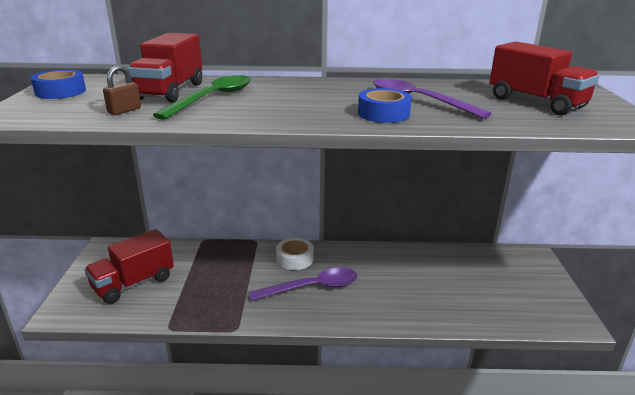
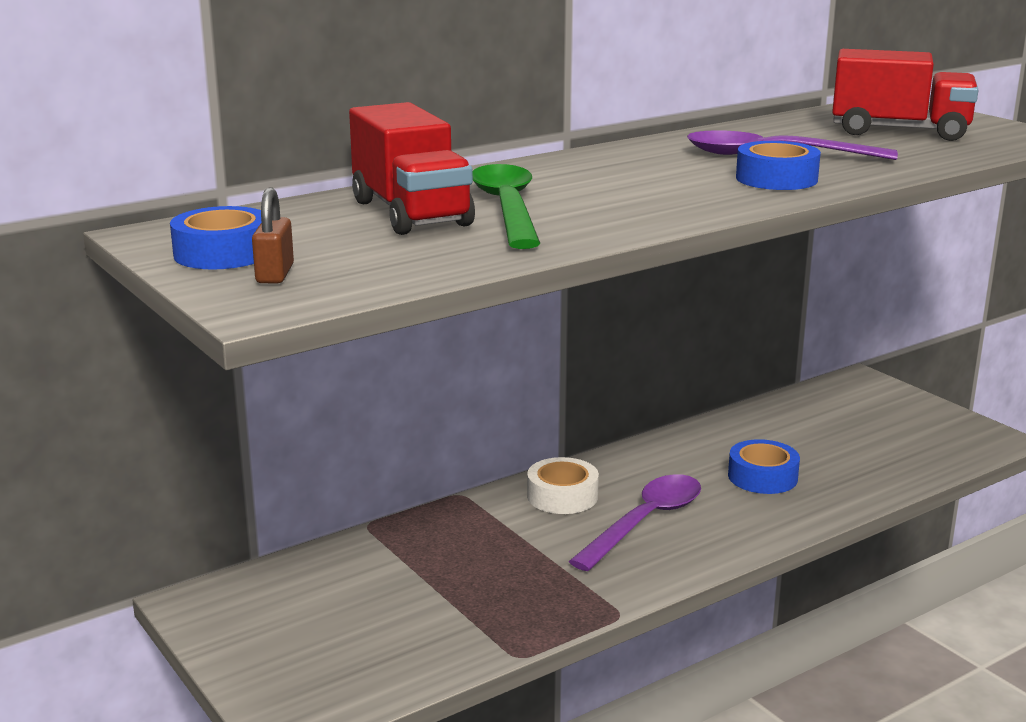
camera: 35 degrees left, 5 degrees down
(124, 111) = (431, 252): brown padlock -> brown padlock (275, 274)
(133, 283) = (352, 628): red truck -> none
(402, 288) = (762, 477): none -> blue tape

